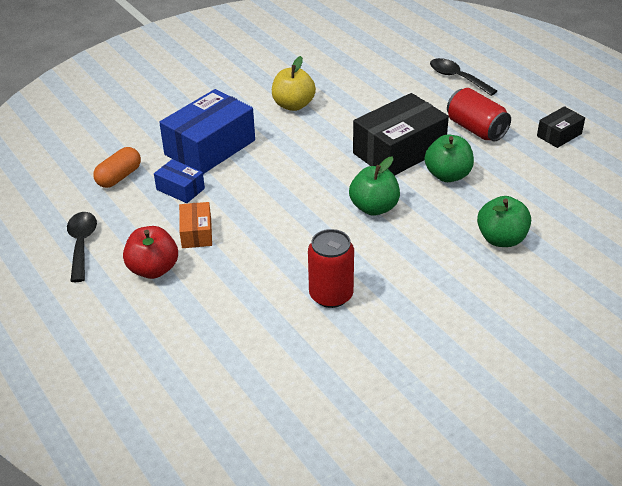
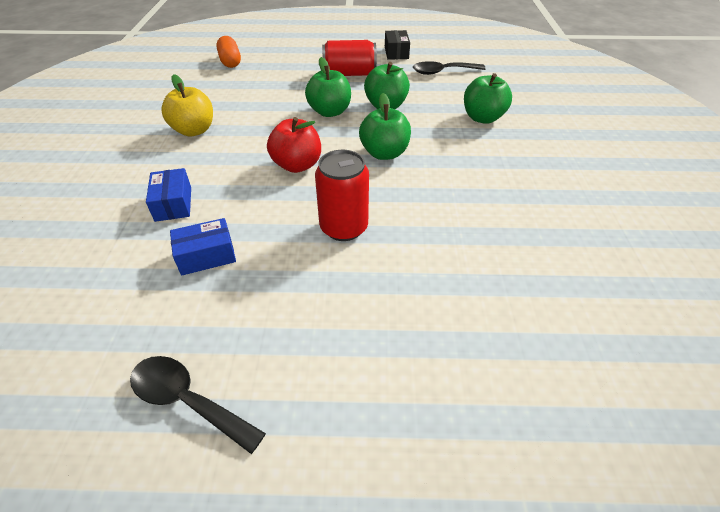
camera: 55 degrees left, 5 degrees up
(119, 177) = (114, 297): orange capsule -> orange capsule (230, 61)
(153, 269) = (314, 345): red apple -> red apple (297, 165)
(196, 233) = (293, 277): orange box -> none
(210, 147) = (173, 204): blue box -> blue box, size x0.50
(331, 295) = (477, 228): red can -> red can (344, 227)
(399, 151) = (329, 112): black box -> green apple
(457, 78) = (282, 55): black spoon -> black spoon (442, 72)

